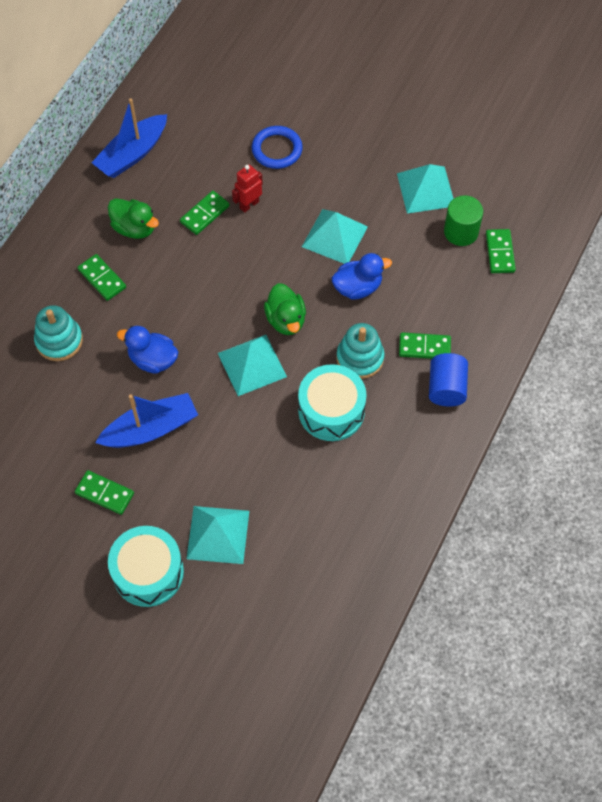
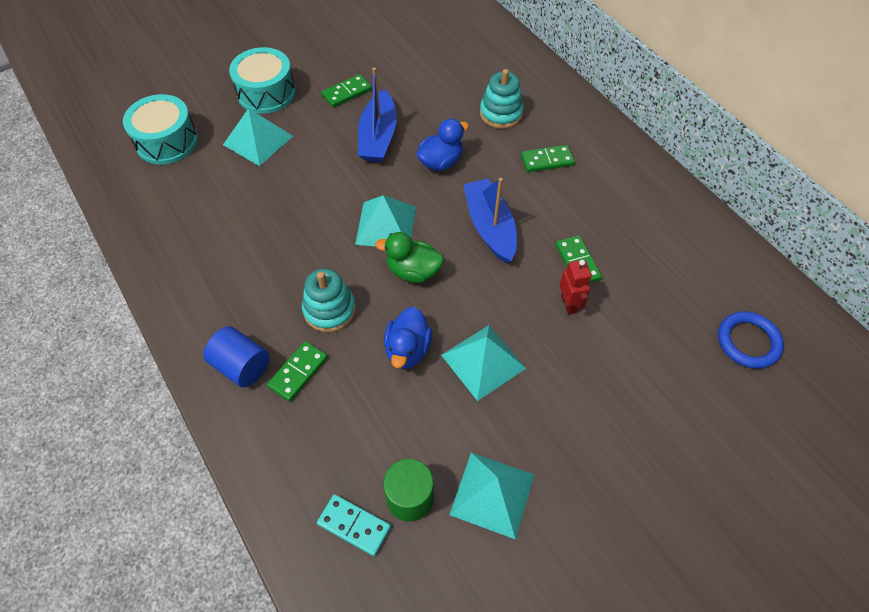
camera: 120 degrees right, 5 degrees down
(132, 154) = (686, 236): blue boat -> blue boat (490, 227)
(134, 228) = (590, 203): green duck -> none
(277, 149) = (632, 364): blue ring -> blue ring (748, 342)
(331, 410) = (296, 260): turquoise drum -> turquoise drum (167, 141)
(499, 252) = (354, 525): green domino -> turquoise domino

